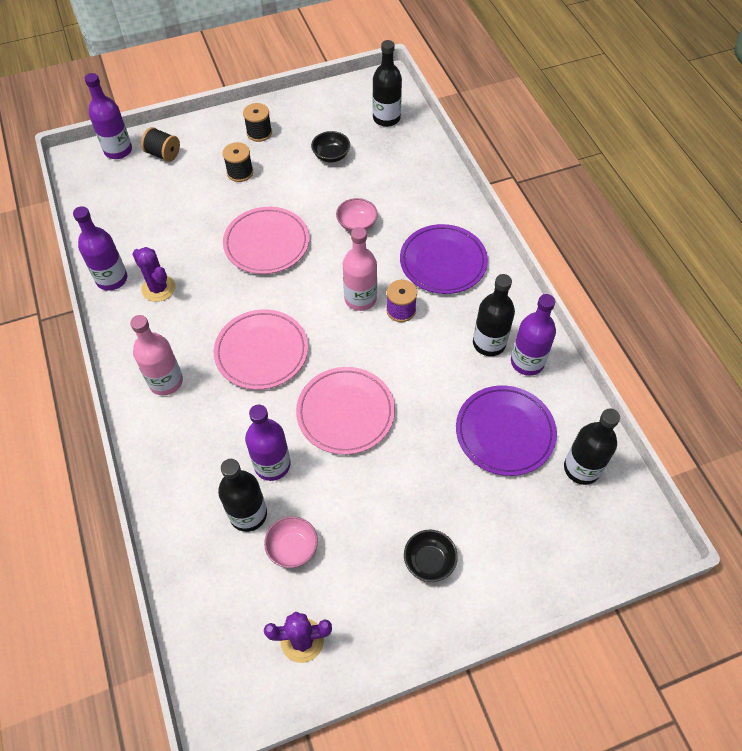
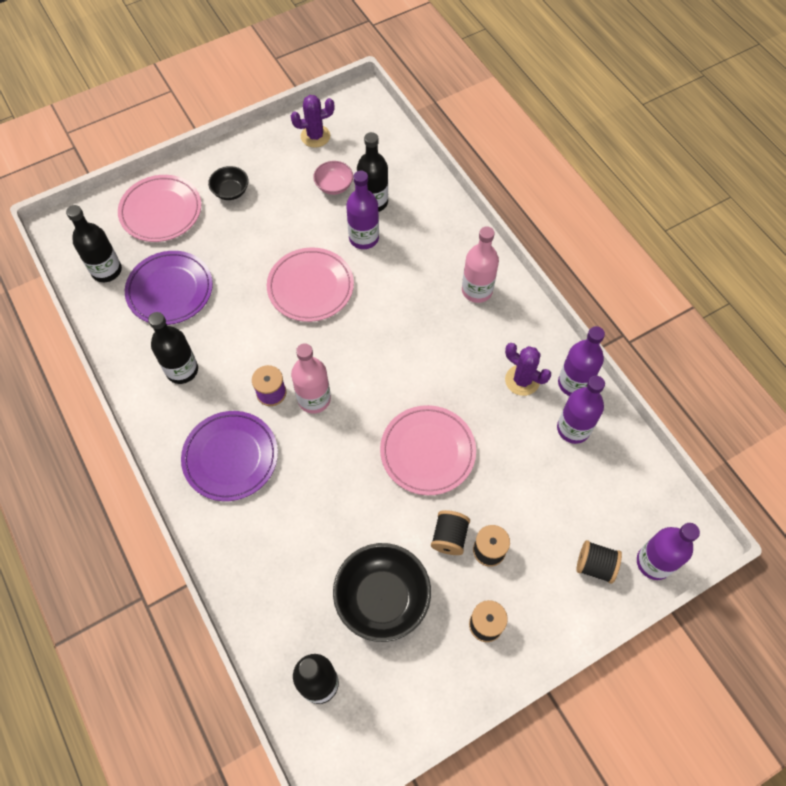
camera: 170 degrees right, 5 degrees up
(261, 352) = (399, 330): pink plate -> pink plate (161, 211)
(268, 184) = (449, 537): none -> black spool
(331, 155) = (382, 598): black bowl -> black bowl, size x1.89
(357, 224) = (332, 494): pink bowl -> none
(527, 362) = (146, 356): purple bottle -> purple bottle (573, 429)

